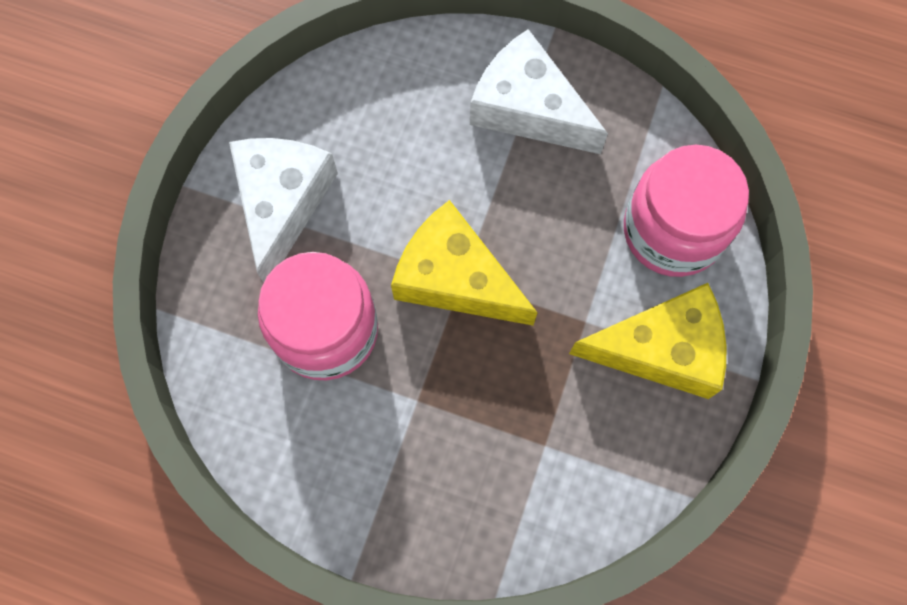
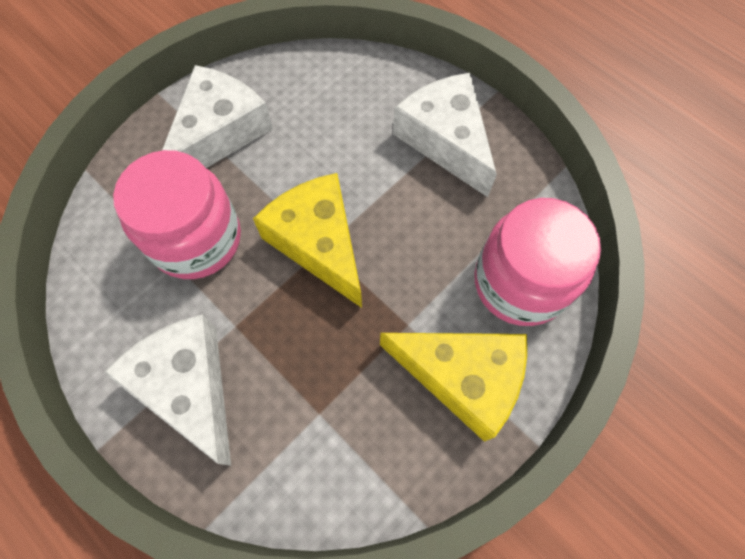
camera: 25 degrees right, 5 degrees down
(405, 479) = (188, 386): none -> white cheese

